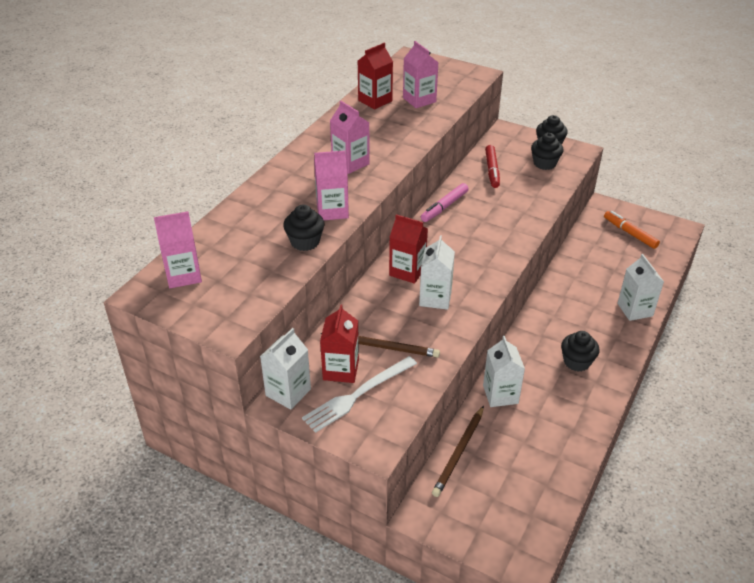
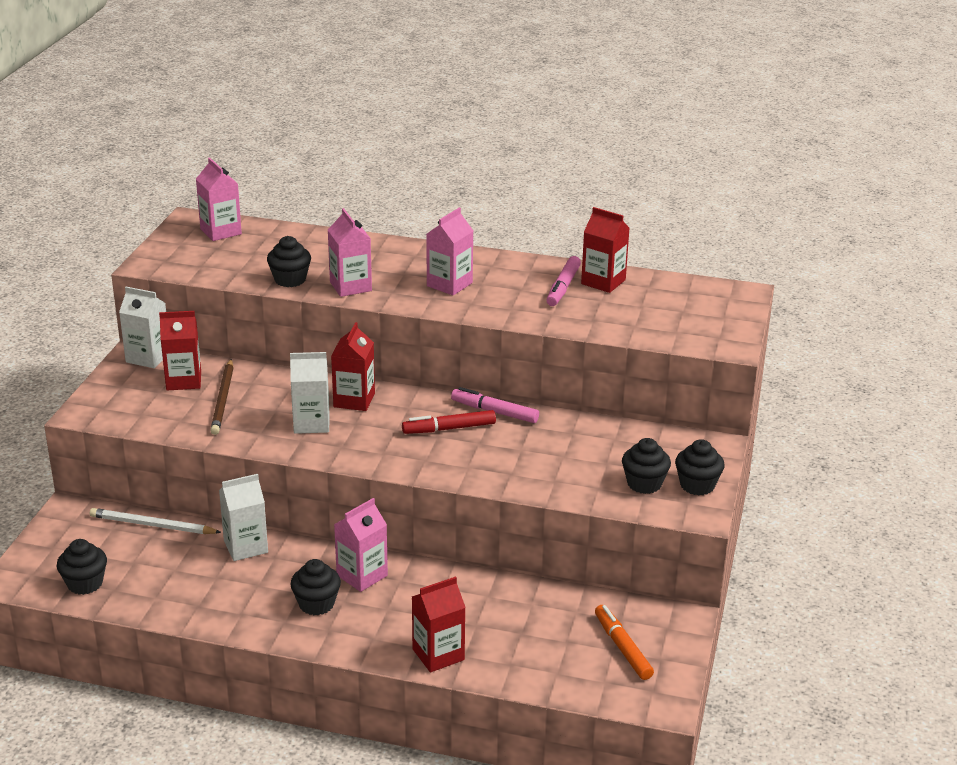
camera: 75 degrees right, 10 degrees down
(357, 395) = (150, 394): white fork -> none
(376, 117) = (563, 287): none -> pink marker
(419, 100) = (625, 310): pink carton -> pink carton (362, 575)
(459, 452) = (153, 525): brown pencil -> white pencil
(492, 170) = (600, 440): red marker -> red marker (449, 429)
(535, 505) = (85, 583): none -> black cupcake
(630, 233) = (622, 647): orange marker -> orange marker turned 60 degrees counterclockwise
(635, 310) = (438, 654): white carton -> red carton

